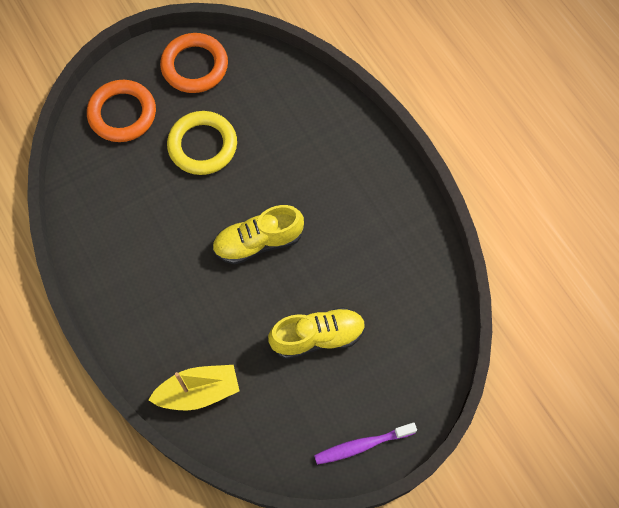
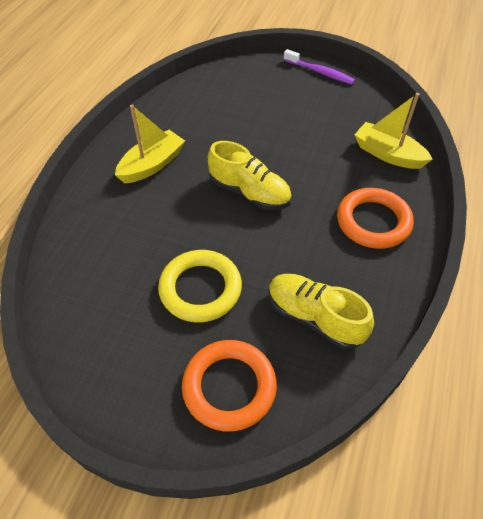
camera: 130 degrees left, 15 degrees down
(194, 66) = (114, 364): orange ring -> orange ring (373, 222)
(317, 337) = (281, 123): yellow shoe -> yellow shoe (314, 318)
(354, 194) = (152, 165): none -> yellow boat

